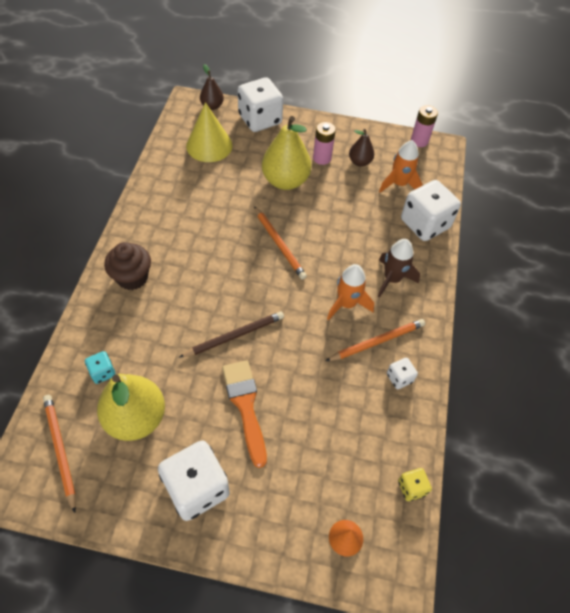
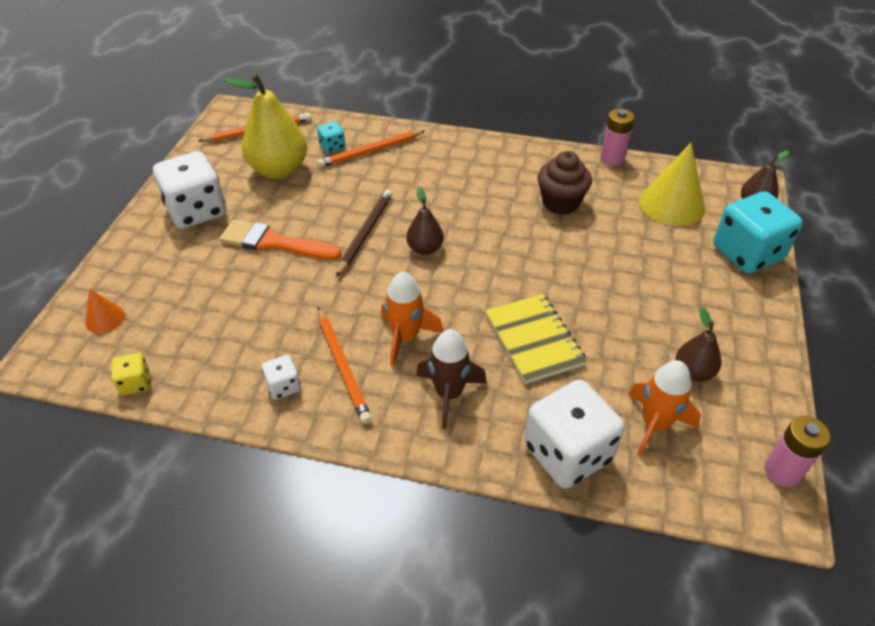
camera: 95 degrees right, 10 degrees down
(132, 277) = (446, 156): brown cupcake -> brown cupcake (560, 203)
(234, 335) = (365, 233): brown pencil -> brown pencil turned 135 degrees counterclockwise
(245, 406) = (274, 243): orange brush -> orange brush turned 150 degrees counterclockwise
(254, 293) = (425, 248): none -> brown pear
(260, 119) = (747, 253): white dice -> turquoise dice
(279, 244) = (504, 272): orange pencil -> orange pencil (370, 151)
(285, 181) = (624, 280): yellow pear -> none
(322, 158) = (686, 323): pink battery -> pink battery (612, 158)
(342, 232) = (534, 340): none -> yellow notebook

